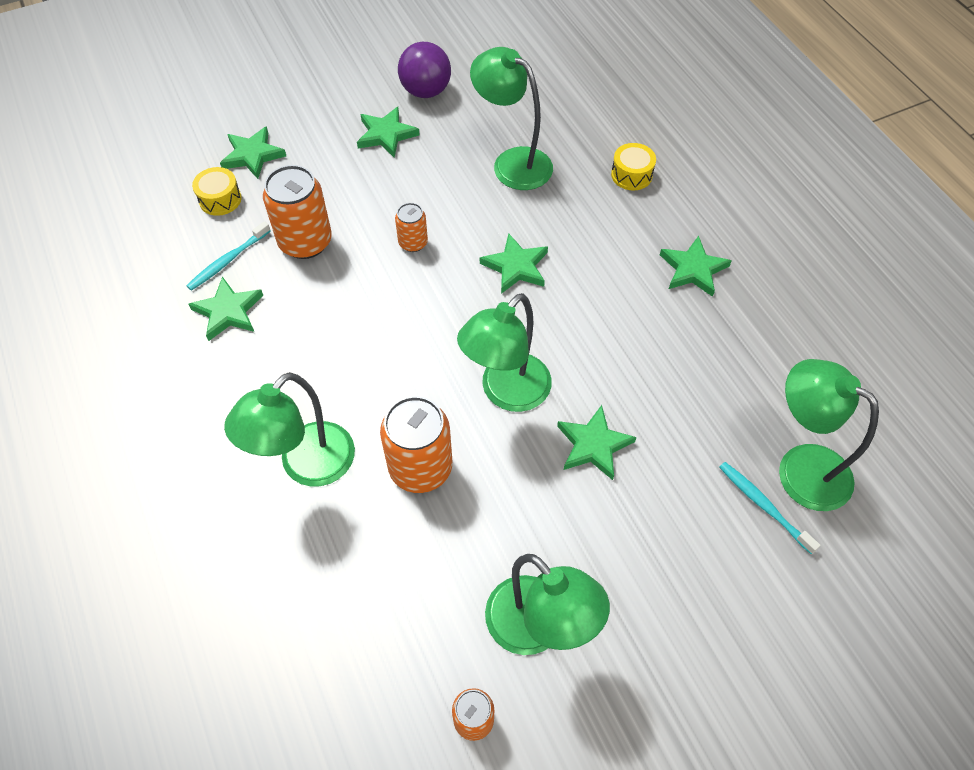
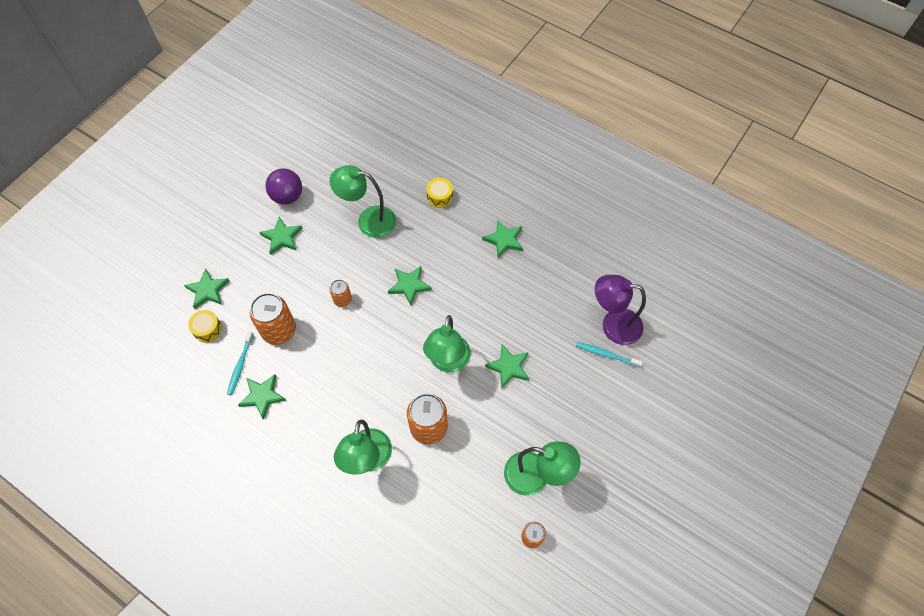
camera: 30 degrees left, 5 degrees up
(800, 467) = (613, 325): green lamp -> purple lamp

